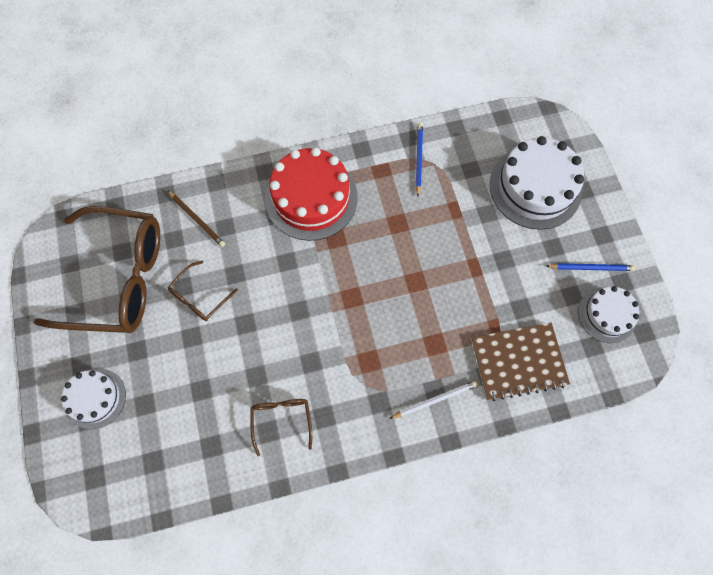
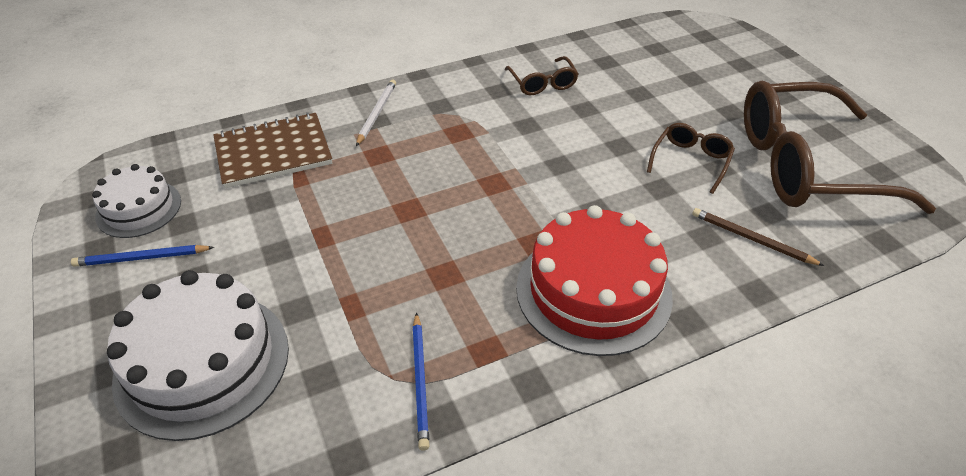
camera: 170 degrees right, 25 degrees down
(95, 398) = (745, 76): white cake -> none
(435, 400) = (376, 113): white pencil -> white pencil turned 135 degrees clockwise

